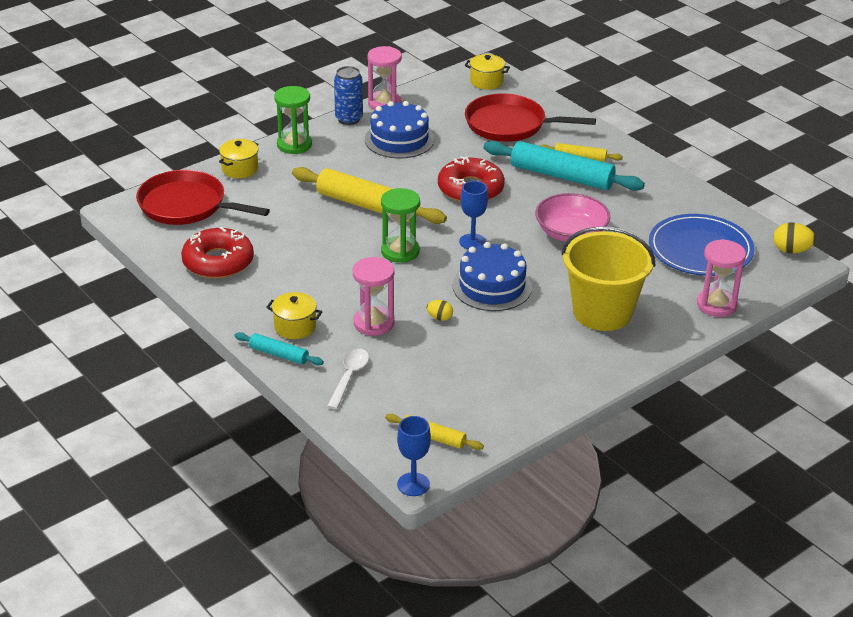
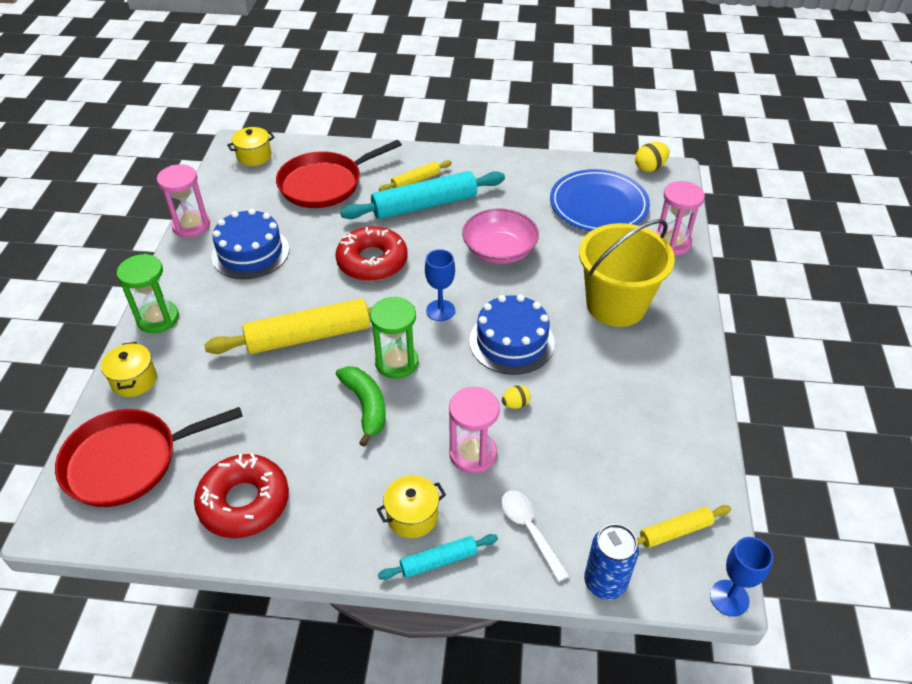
camera: 45 degrees left, 10 degrees up
(347, 261) = (366, 406): none -> green banana
(349, 119) = (177, 260): blue can -> blue can (605, 582)

